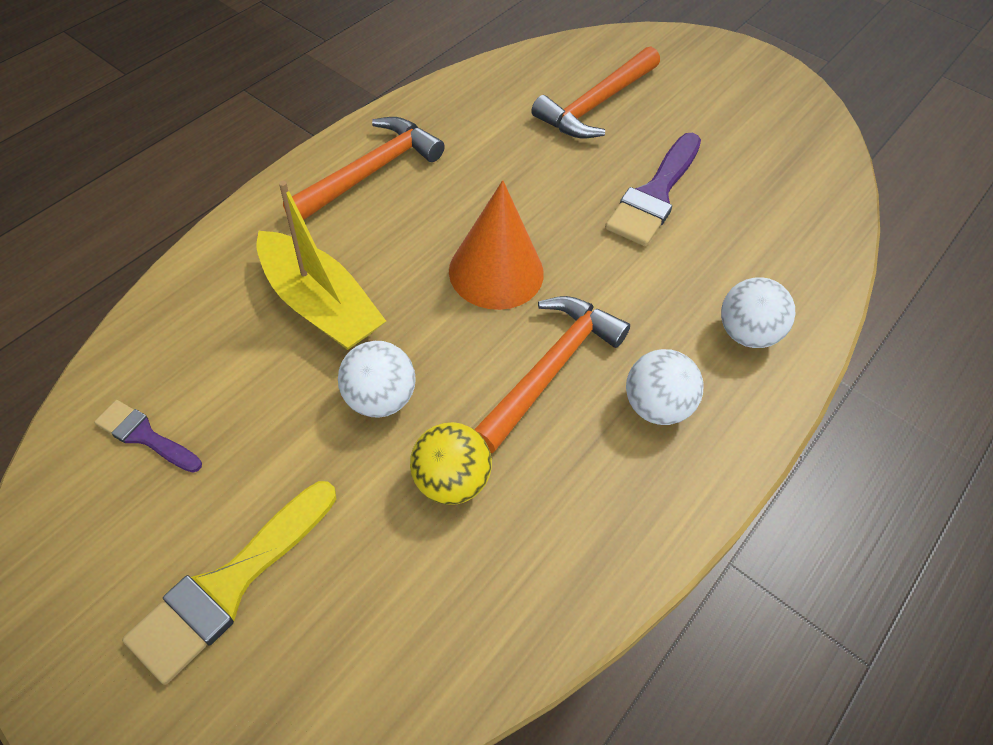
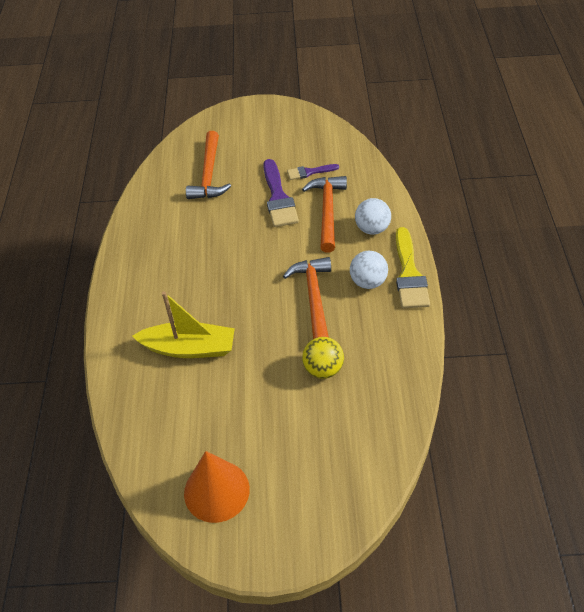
camera: 35 degrees left, 5 degrees down
(144, 436) = (179, 455): purple brush -> purple brush (309, 172)
(229, 585) = (283, 473): yellow brush -> yellow brush (409, 274)
(370, 172) = (141, 277): orange hammer -> orange hammer (327, 211)
(379, 399) = (260, 363): white ball -> none
(496, 272) = (249, 278): orange cone -> orange cone (216, 491)

